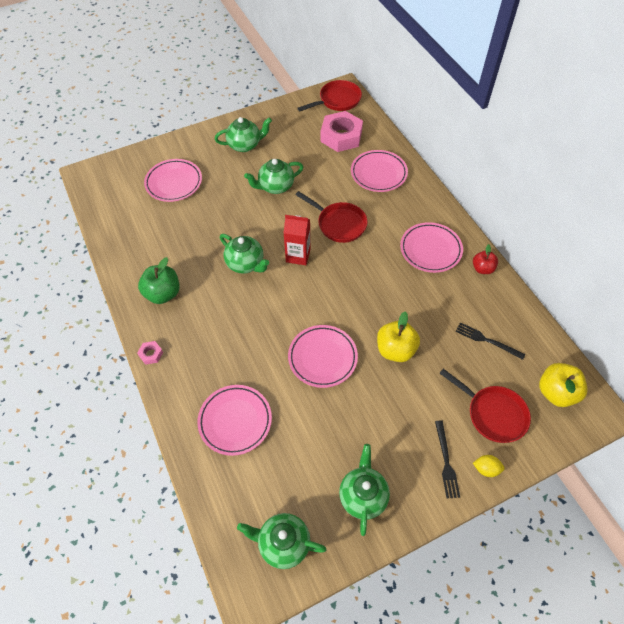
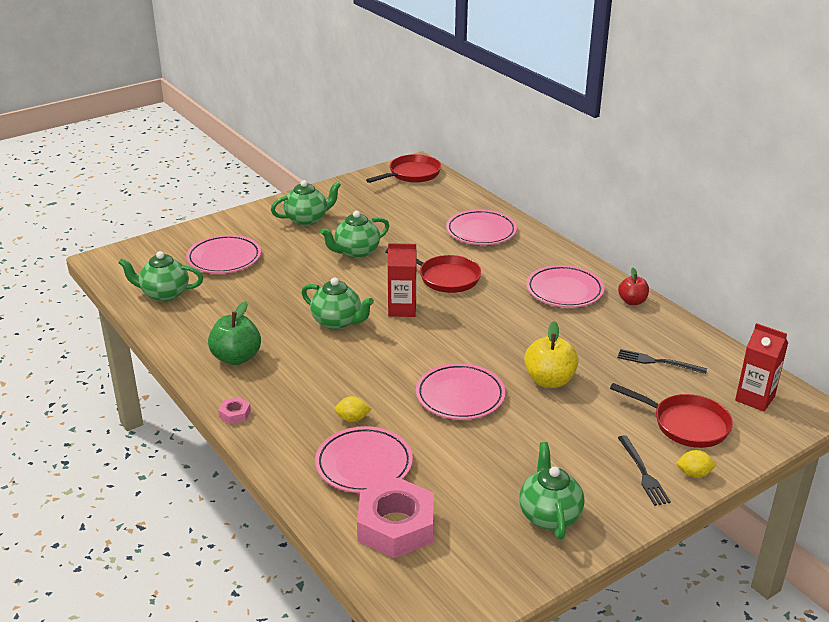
camera: 10 degrees left, 25 degrees down
(236, 371) = (352, 419): none -> yellow lemon
(283, 543) = (460, 571): green teapot -> green teapot (164, 294)
(341, 136) = (425, 204): pink nut -> pink nut (396, 526)
(556, 392) = (755, 398): yellow apple -> red carton

